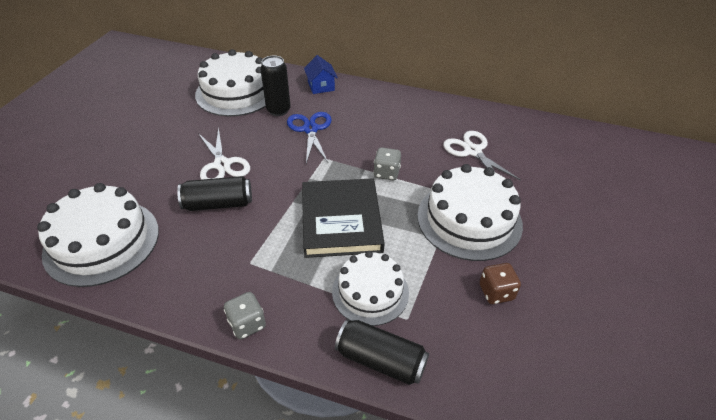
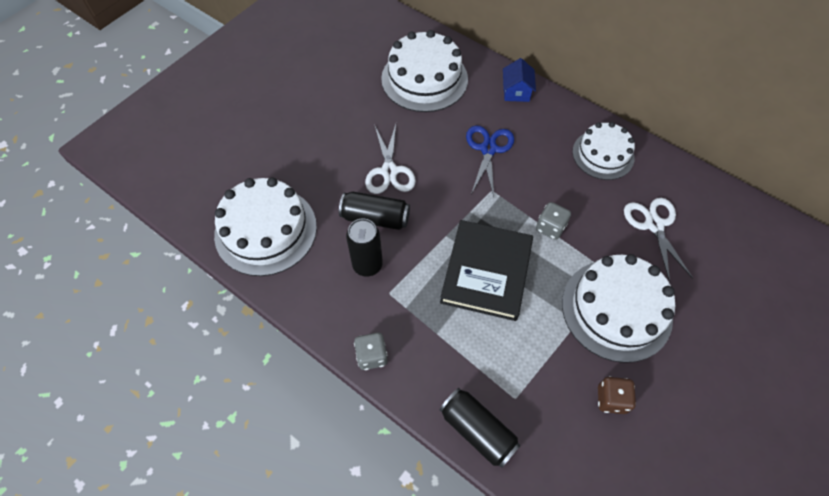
camera: 20 degrees right, 15 degrees up
(278, 110) = (462, 114): black can -> black can (367, 265)
(370, 292) = (490, 359): white cake -> white cake (603, 154)

